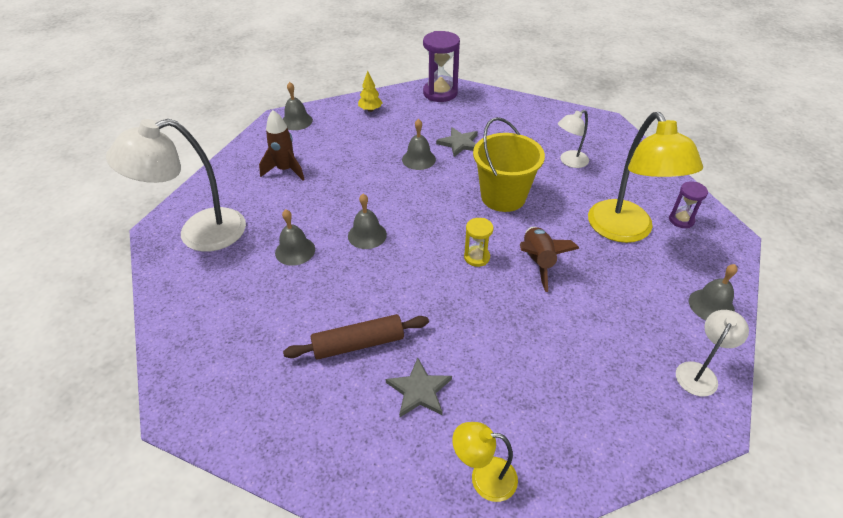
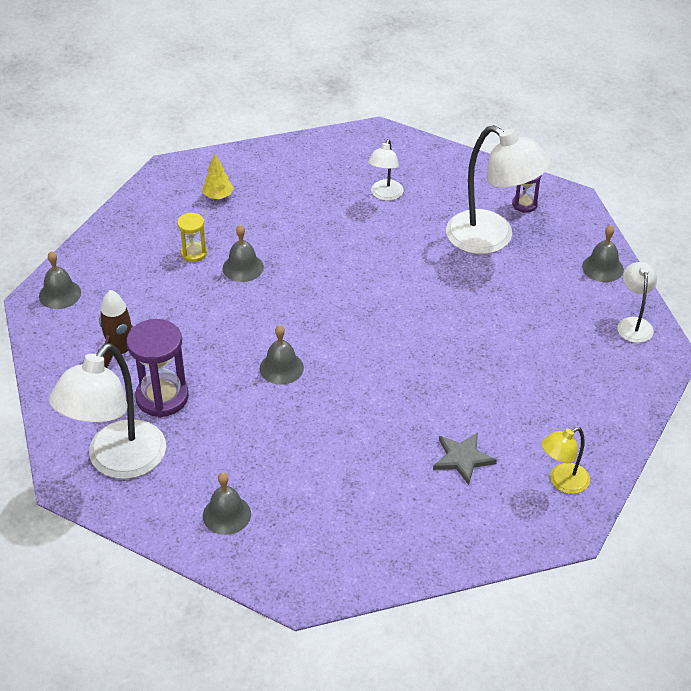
camera: 40 degrees left, 0 degrees up
(295, 251) = (233, 420): grey bell -> grey bell (226, 514)
(358, 344) = (380, 457): brown rolling pin -> none
(370, 110) = (126, 238): yellow tree -> yellow tree (218, 196)
(440, 93) = (179, 180): purple hourglass -> purple hourglass (162, 397)
(459, 143) = (264, 229): grey star -> none
(476, 257) = (397, 331): yellow hourglass -> yellow hourglass (194, 253)
(503, 197) = (362, 263): yellow bucket -> none
(538, 262) = (449, 307): brown rocket -> none
(626, 231) = (491, 239): yellow lamp -> white lamp

